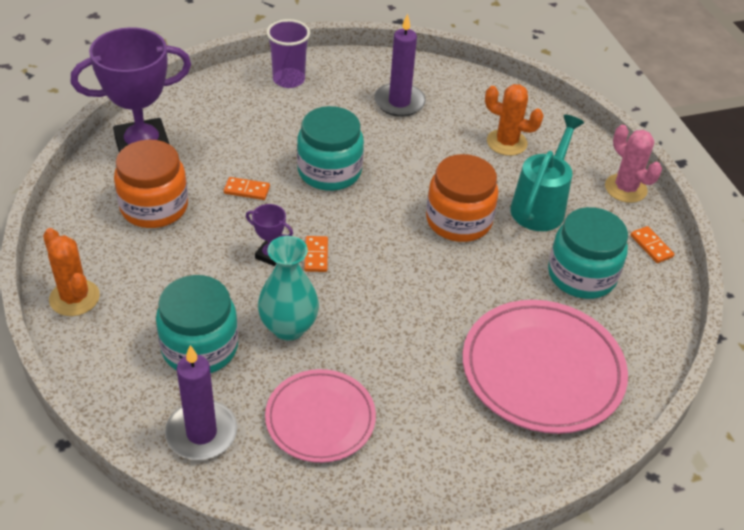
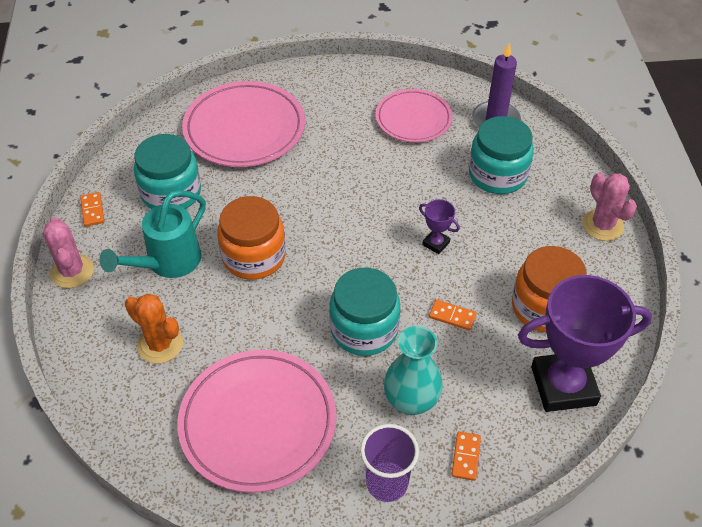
camera: 165 degrees left, 5 degrees up
(74, 298) = (602, 225): orange cactus -> pink cactus
(288, 327) = (427, 181): turquoise vase -> turquoise vase (411, 401)
(316, 255) = (395, 238): orange domino -> orange domino (465, 457)
(399, 102) = (258, 423): purple candle -> pink plate

